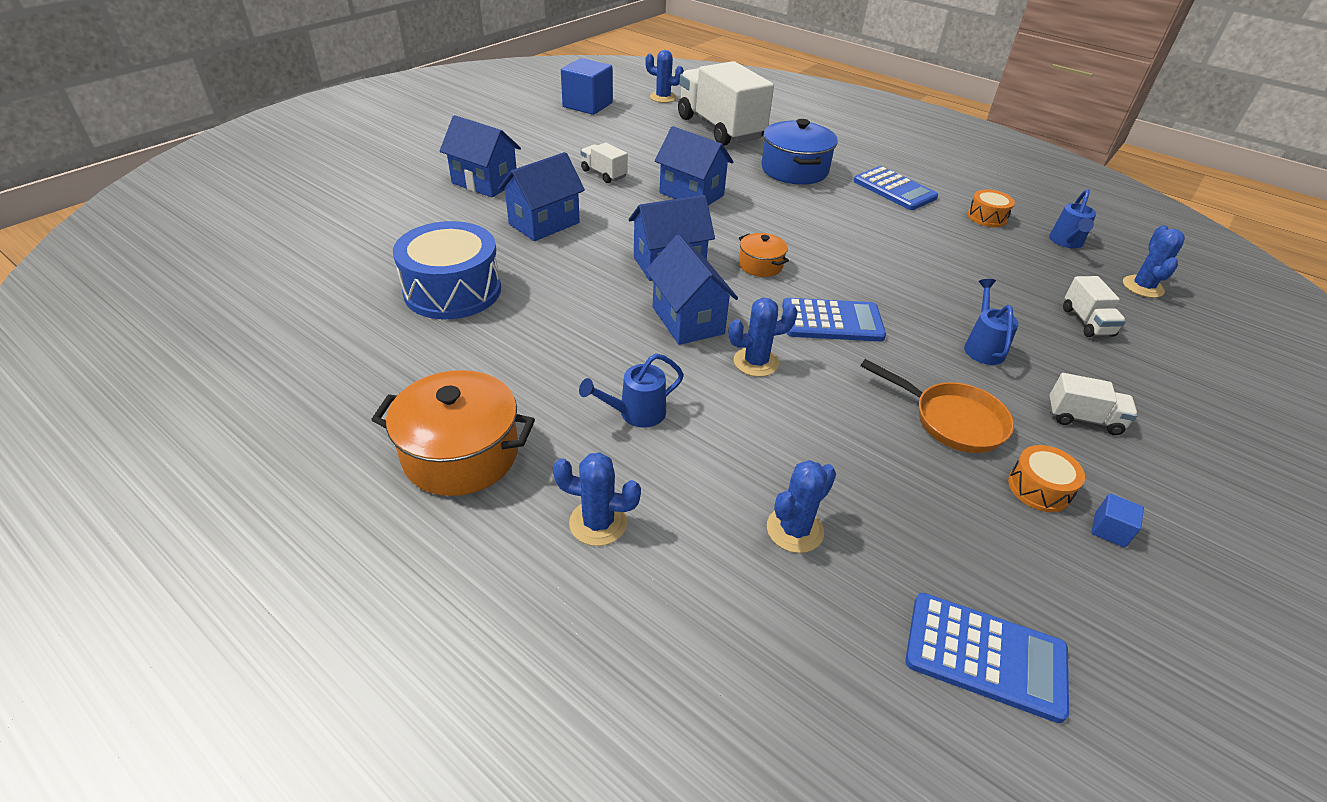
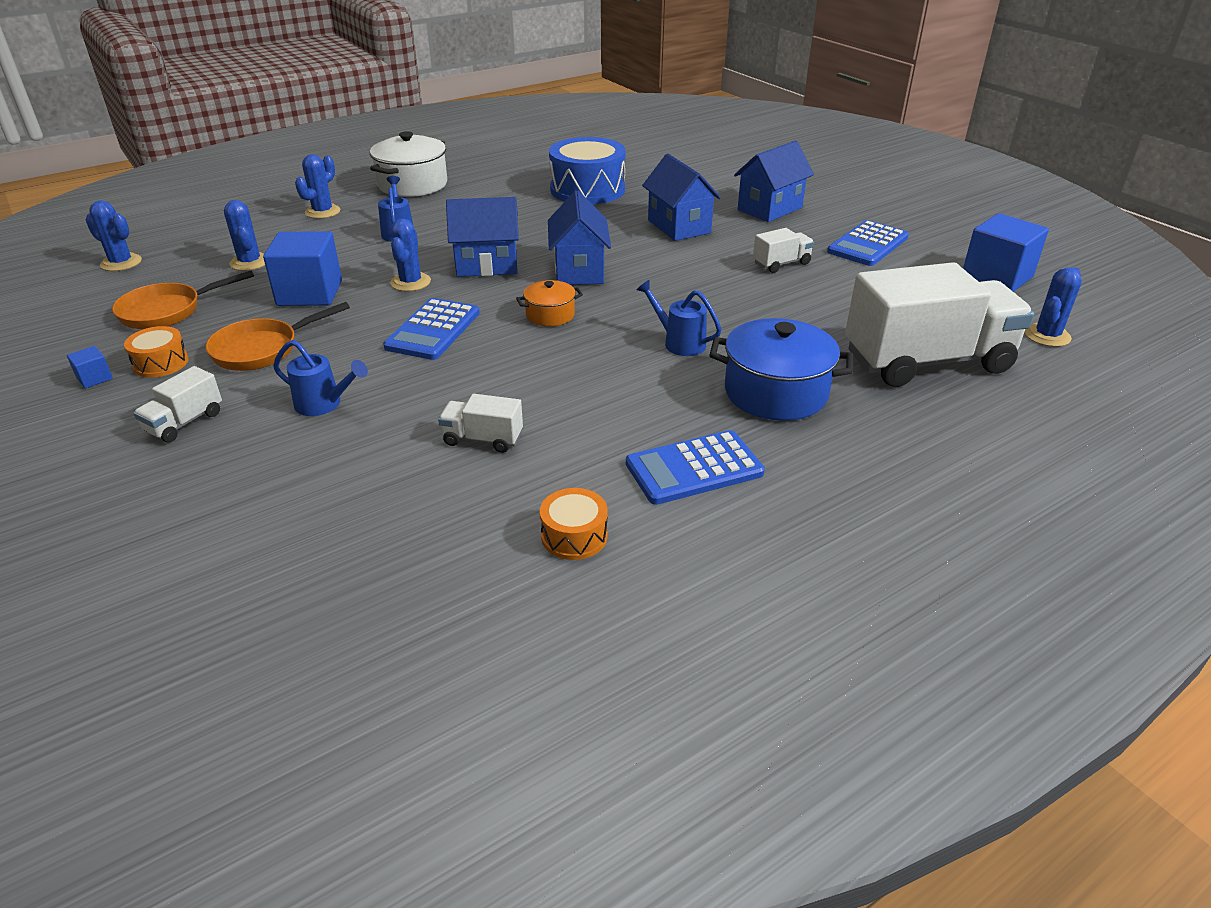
camera: 110 degrees right, 5 degrees down
(461, 454) = (412, 184): orange pot -> white pot
(691, 194) = (720, 305): blue house -> none
(828, 432) = (310, 293): none -> blue cube
(959, 548) = (167, 311): none -> orange pan
(985, 656) = (104, 295): blue calculator -> blue calculator (867, 245)
(1066, 242) = (459, 597): blue watering can -> blue watering can (679, 342)
(1086, 322) = (289, 507): white truck -> white truck (482, 439)
(1142, 287) = (300, 619): blue cactus -> blue cactus (121, 263)

